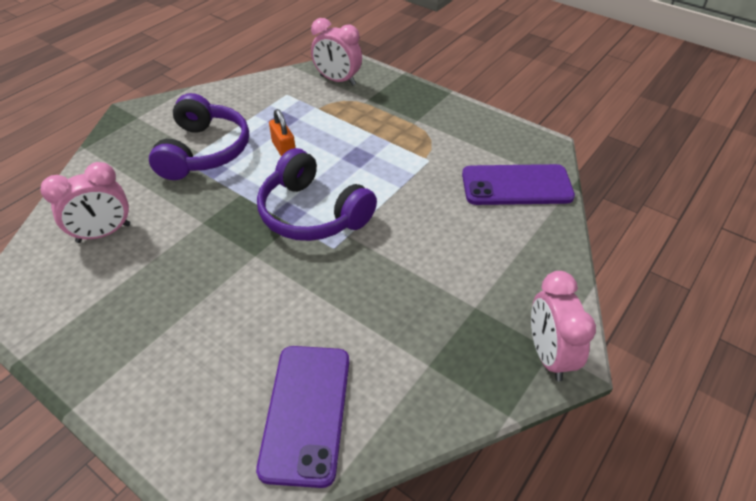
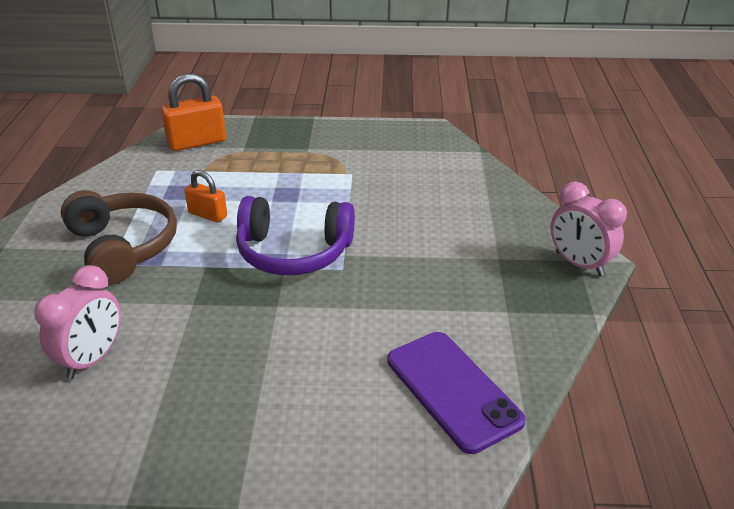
camera: 35 degrees left, 10 degrees down
(204, 151) = (123, 247): purple headphones -> brown headphones
(337, 80) = (197, 142): pink clock -> orange padlock
(516, 185) = (440, 165): purple phone -> none

